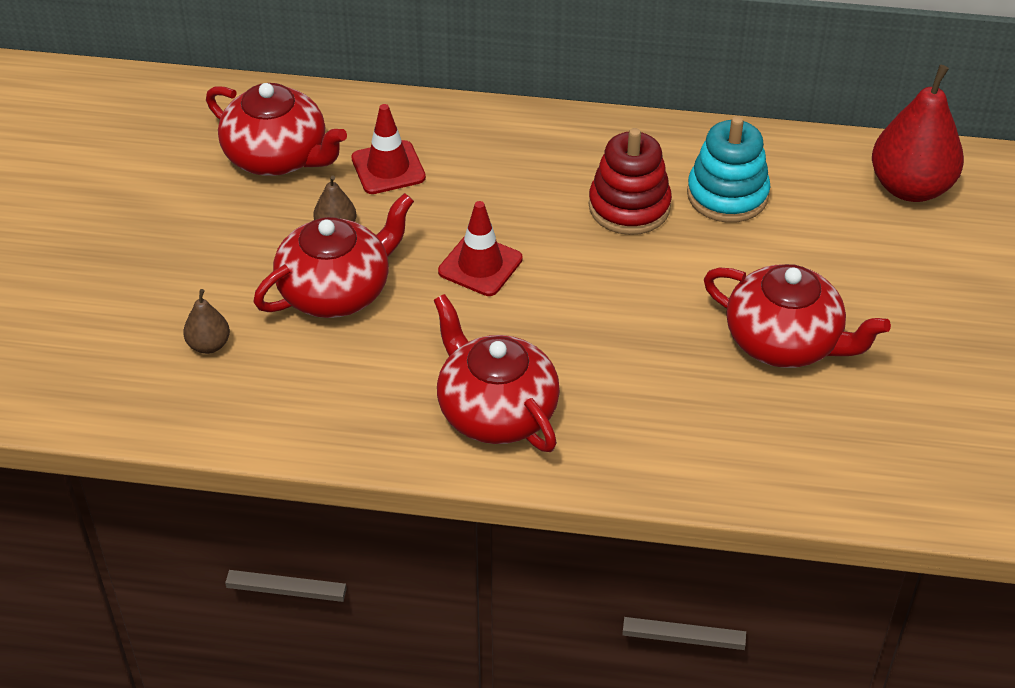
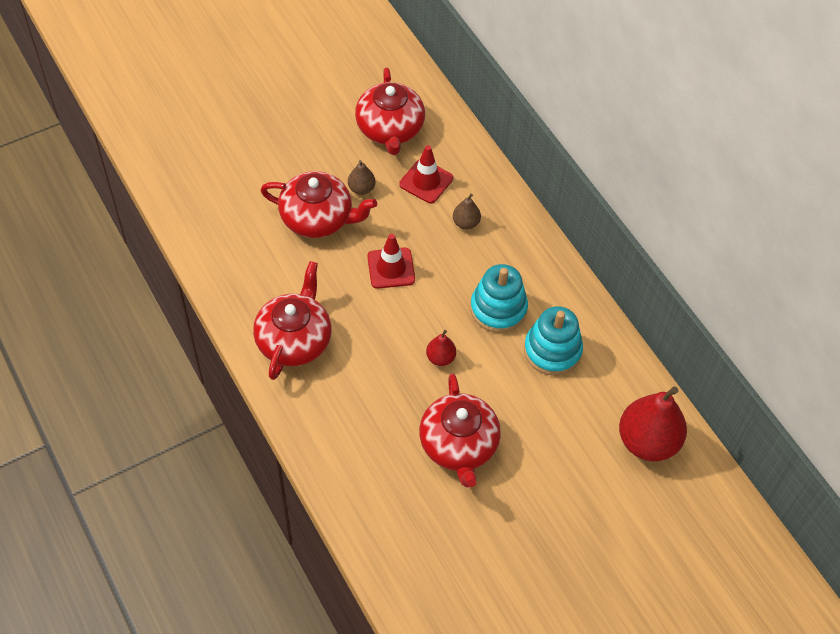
camera: 50 degrees right, 10 degrees up
(209, 345) = (237, 191): brown pear -> brown pear (466, 223)
(629, 207) = (498, 309): red stacking toy -> turquoise stacking toy
(650, 291) = (440, 358): none -> red pear

